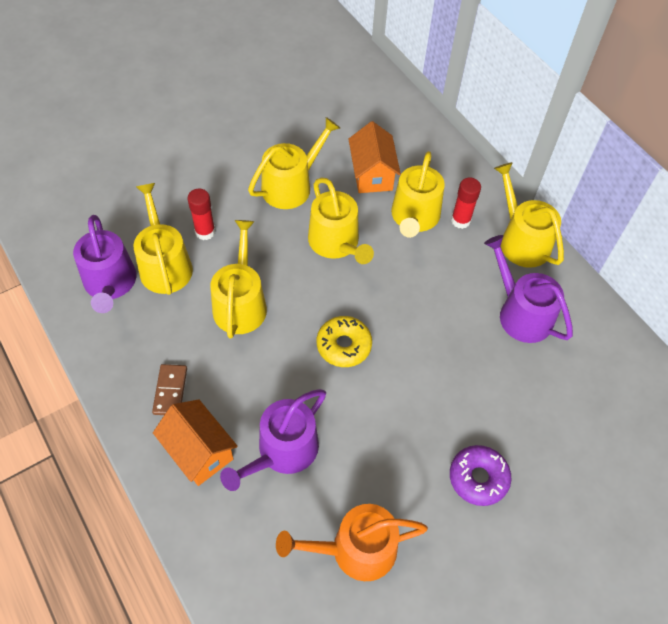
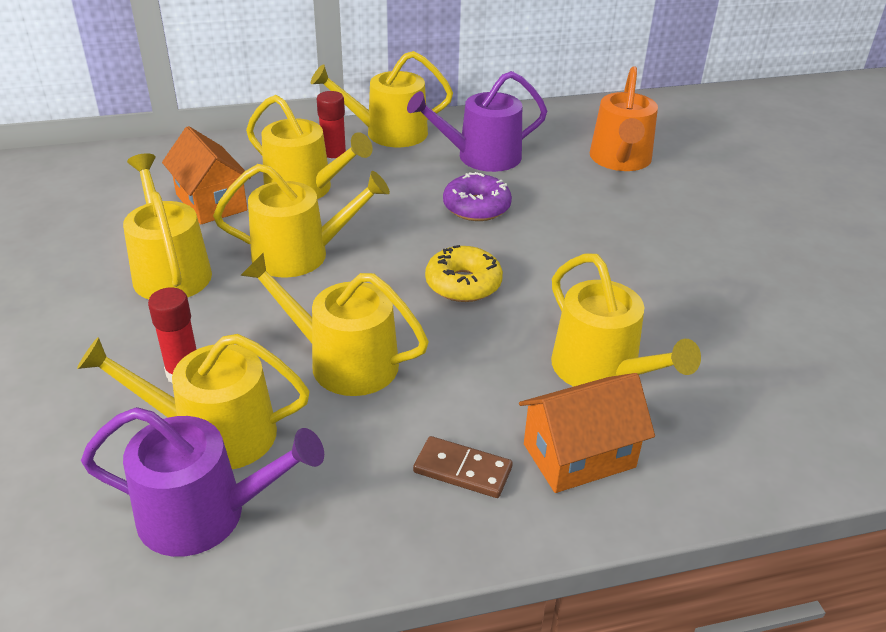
camera: 70 degrees left, 20 degrees down
(282, 451) = (602, 370): purple watering can -> yellow watering can
(355, 549) = (749, 338): orange watering can -> orange watering can (620, 160)
(372, 174) = (211, 202): orange house -> orange house turned 45 degrees clockwise
(478, 478) = (673, 232): purple donut -> purple donut (476, 207)

